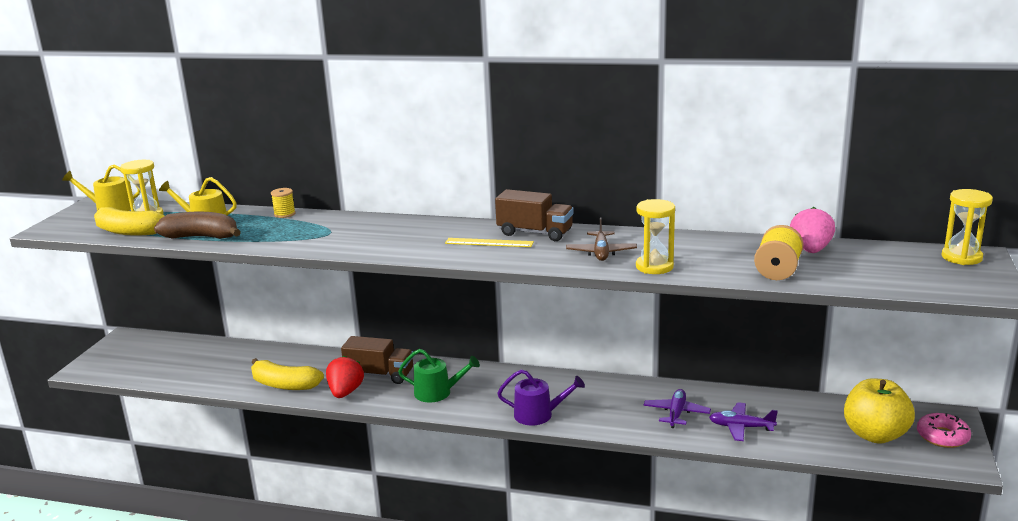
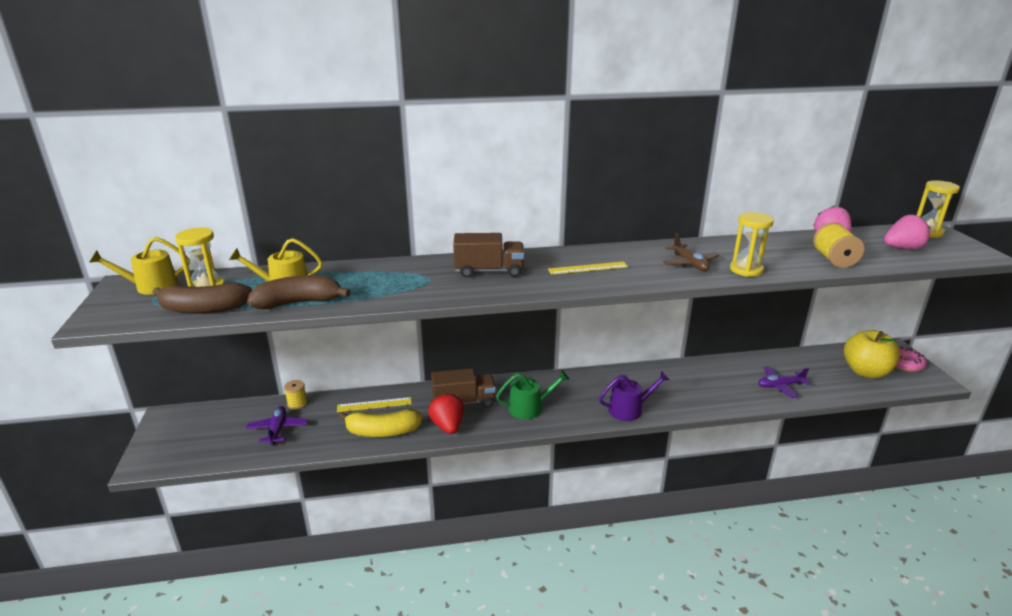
camera: 25 degrees left, 5 degrees up
(128, 232) = (204, 309): yellow banana -> brown banana
(284, 214) = (360, 266): yellow spool -> yellow spool (297, 403)
(297, 361) = (374, 404): none -> yellow ruler
(535, 233) = (614, 254): brown truck -> brown truck (489, 271)
(676, 413) = (727, 385): purple plane -> purple plane (278, 429)
(890, 271) = (902, 248): none -> pink strawberry

